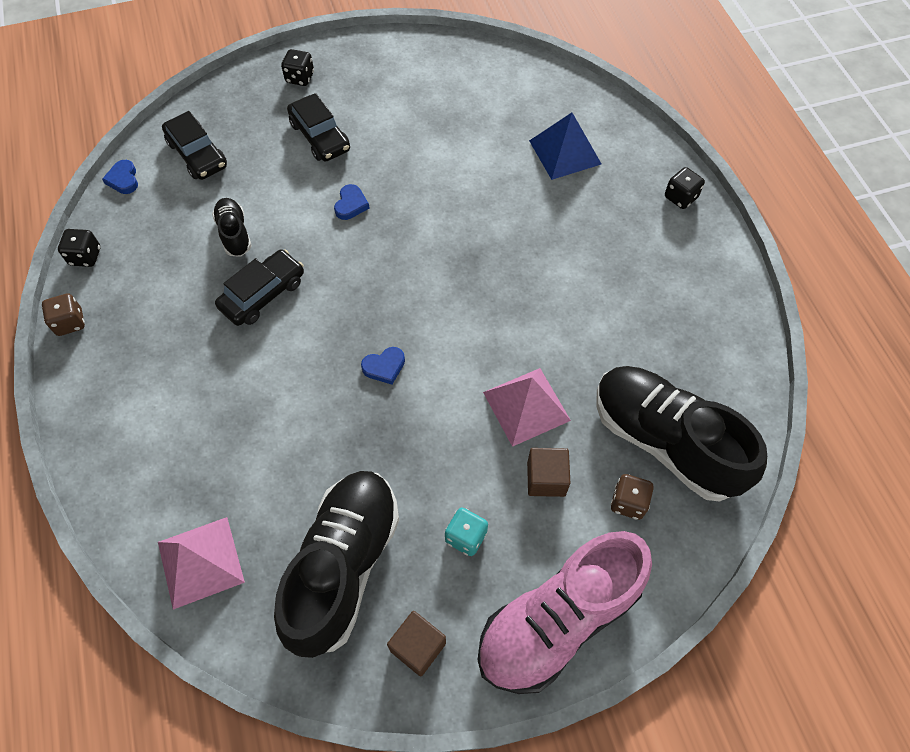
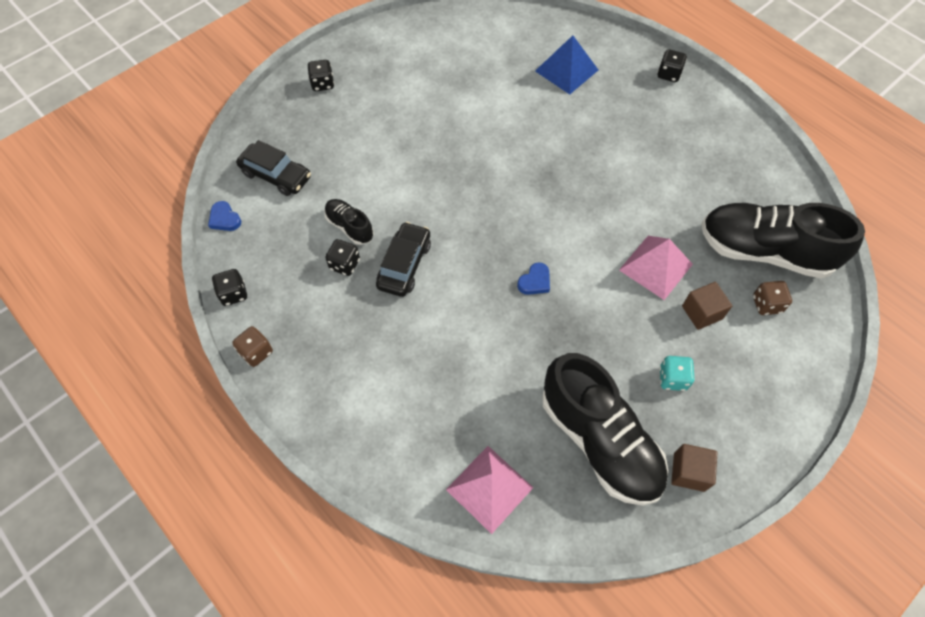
camera: 25 degrees left, 0 degrees up
(205, 270) = (344, 264): none -> black dice
(320, 136) = (370, 125): black car -> none
(343, 566) = (599, 440): black shoe -> black shoe turned 150 degrees clockwise
(351, 204) = (429, 169): blue heart -> none
(558, 620) = (771, 407): pink shoe -> none

